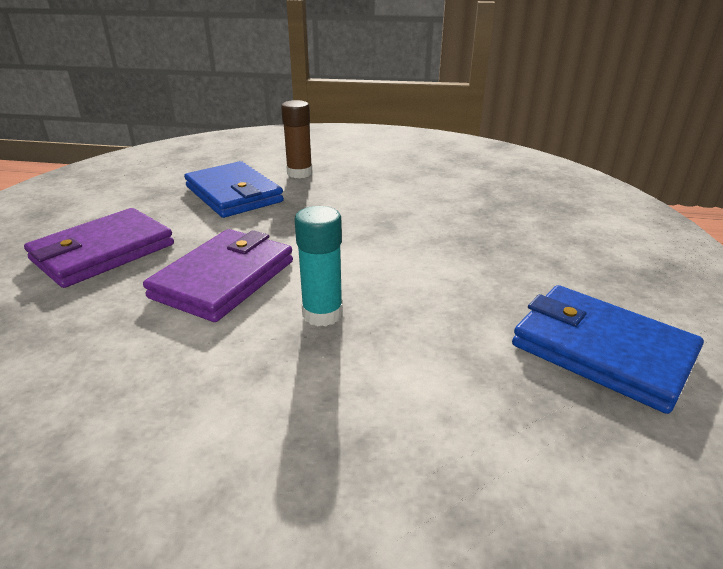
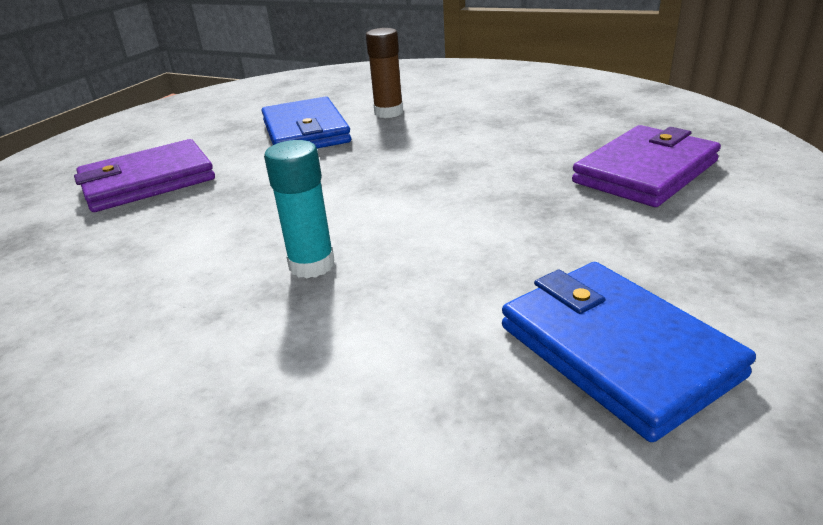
camera: 20 degrees right, 0 degrees up
(224, 279) = (239, 218): purple wallet -> purple wallet (645, 172)

